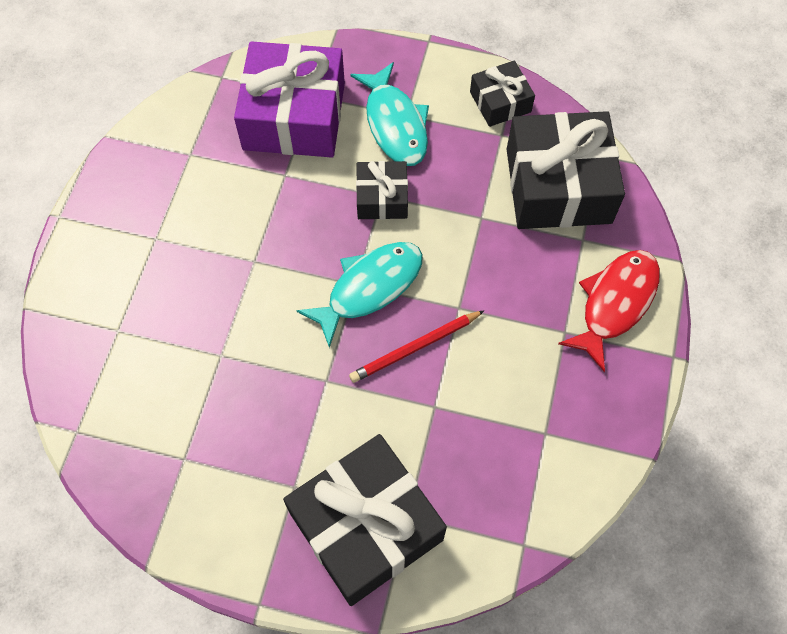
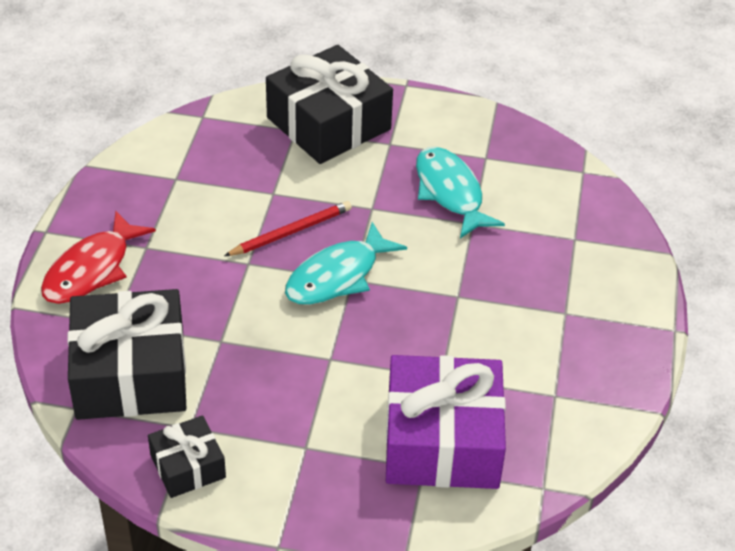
camera: 175 degrees right, 20 degrees down
(382, 198) = (330, 356): black gift -> none
(395, 124) = (319, 435): turquoise fish -> turquoise fish (450, 192)

